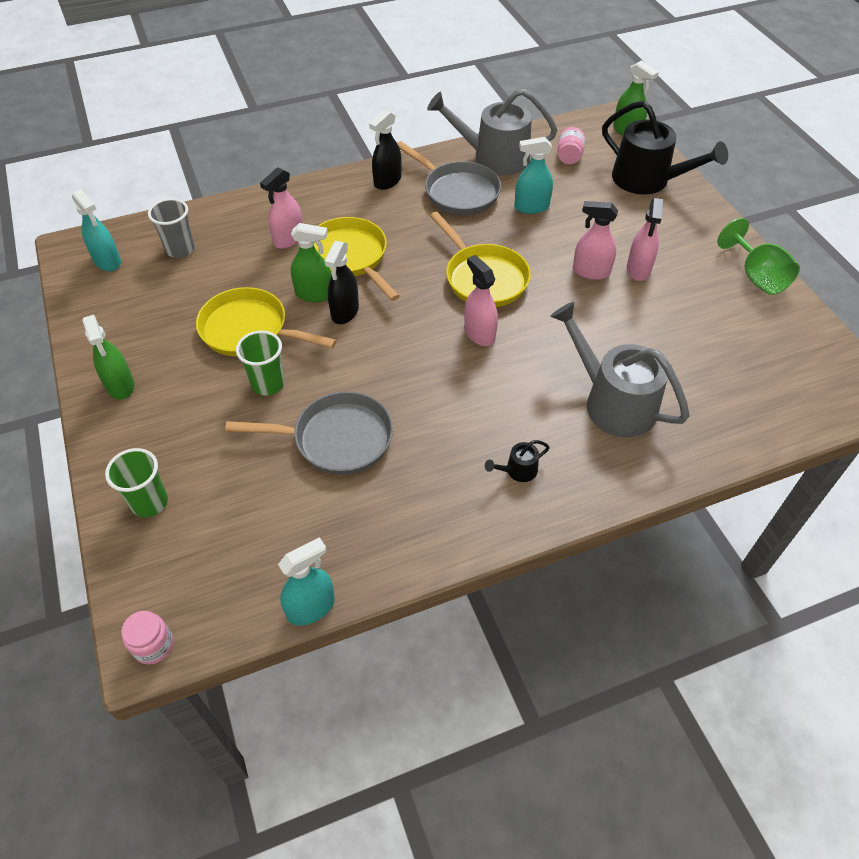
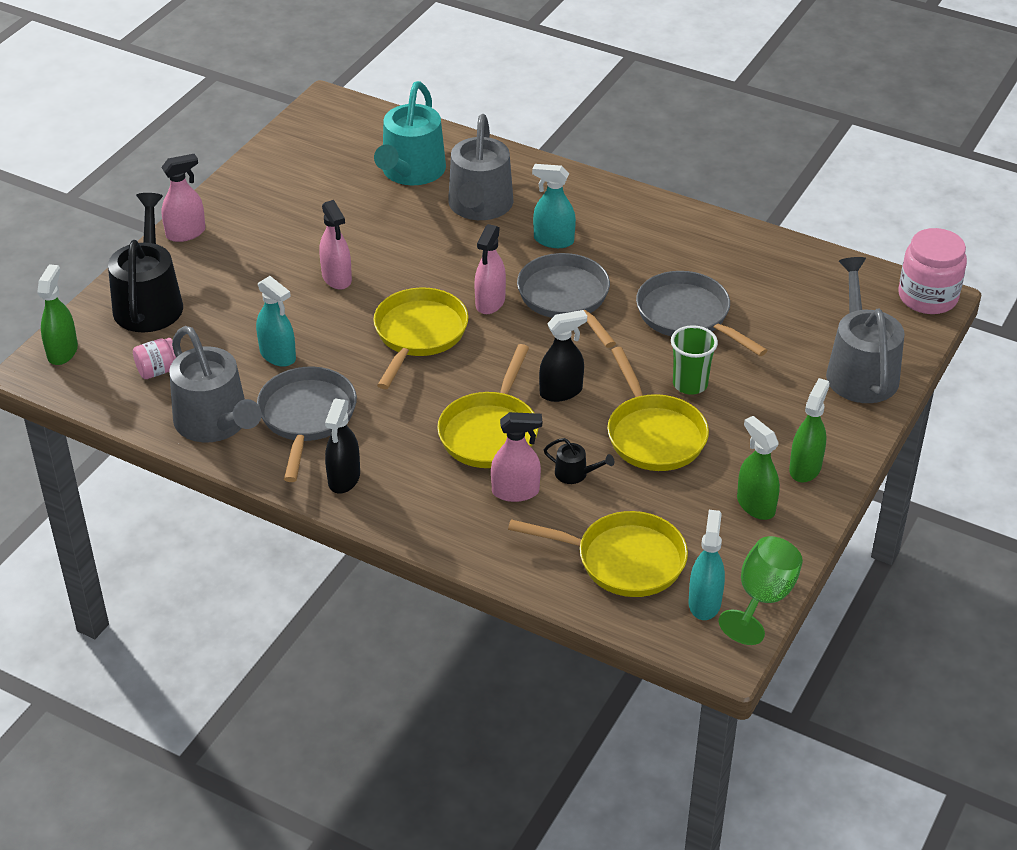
camera: 130 degrees left, 10 degrees down
(149, 502) = (860, 370): green cup -> grey watering can
(153, 645) = (927, 297): pink jar -> pink jar, size x1.83
(180, 249) = (623, 560): grey cup -> yellow pan
(311, 607) = (814, 251): turquoise spray bottle -> turquoise spray bottle (553, 240)
(314, 294) = (564, 424): green spray bottle -> green spray bottle (755, 505)
(387, 181) = (344, 479): black spray bottle -> black spray bottle turned 105 degrees clockwise
(438, 379) = (566, 298): none -> grey pan
(518, 470) = (599, 220): black watering can -> black watering can (575, 474)
(638, 269) = (302, 254): pink spray bottle -> pink spray bottle (186, 233)
(705, 388) = (411, 172): none -> turquoise watering can
(756, 276) = (240, 191): green goblet -> green goblet (762, 598)

